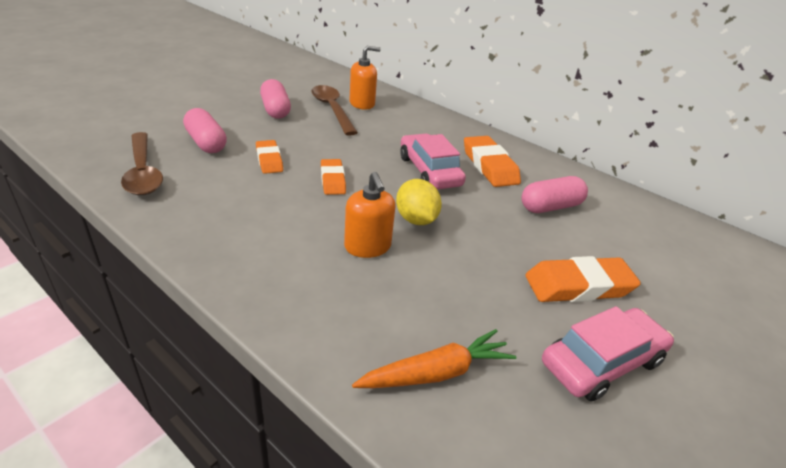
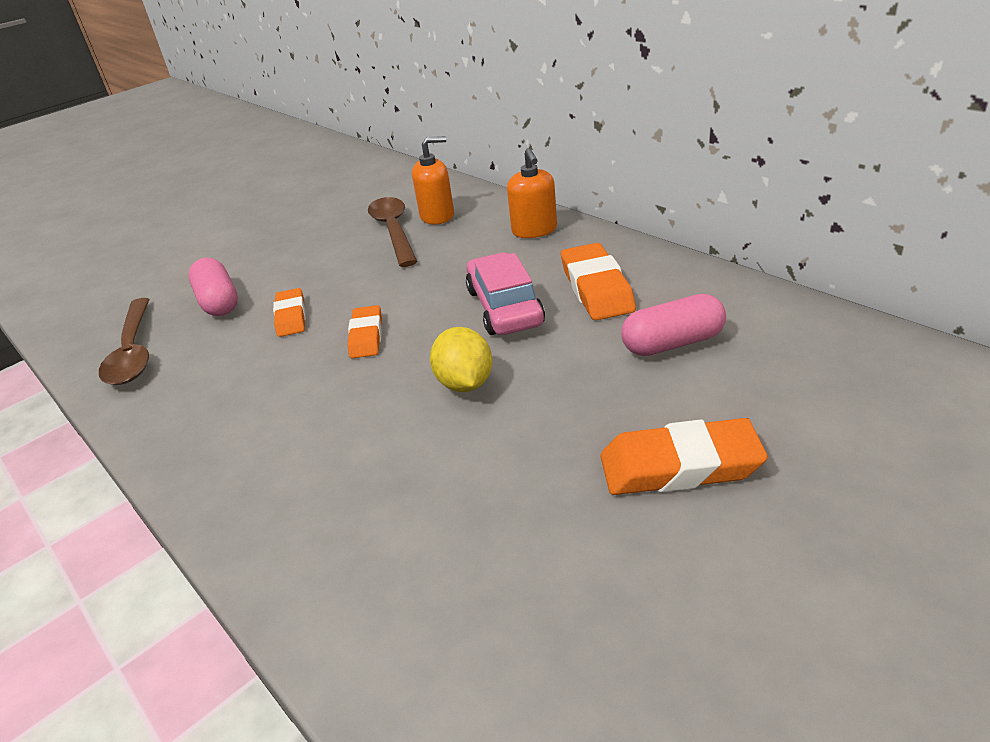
camera: 15 degrees right, 0 degrees up
(275, 110) = (318, 242): pink capsule -> none
(367, 247) = (387, 430): orange soap dispenser -> orange soap dispenser (534, 230)
(436, 372) = (430, 609): orange carrot -> none
(602, 362) = (681, 585): pink car -> none

